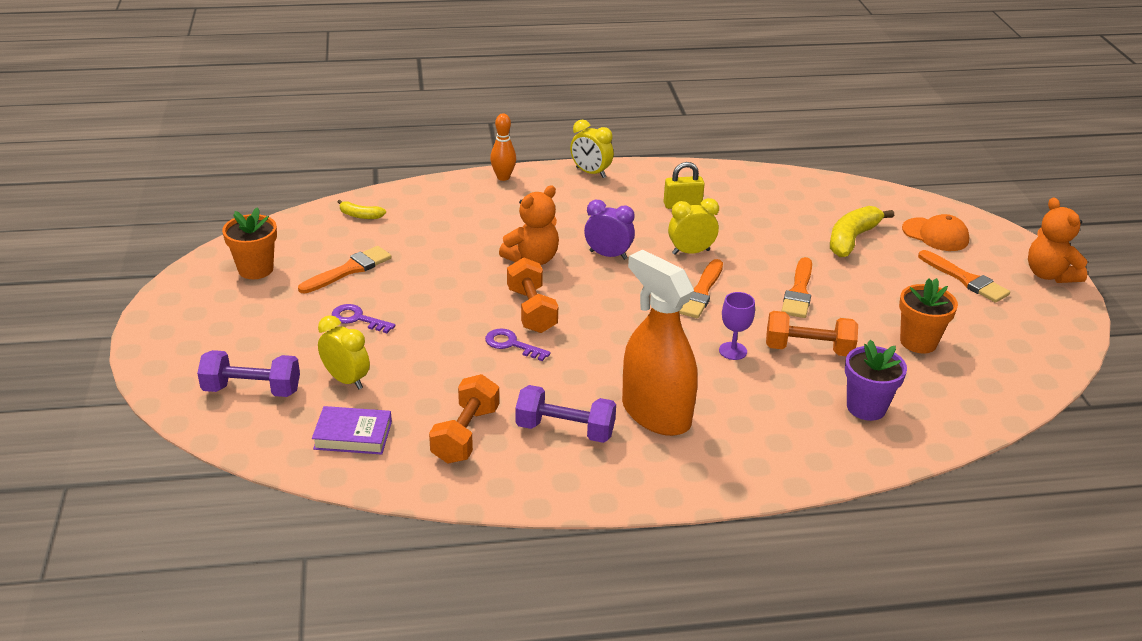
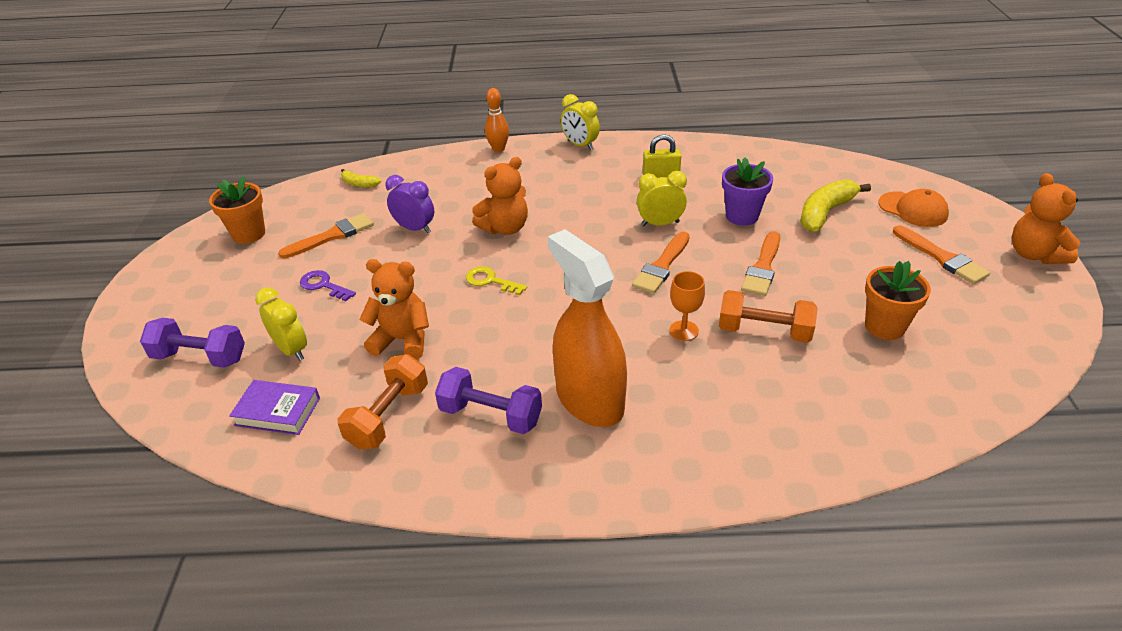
camera: 10 degrees right, 5 degrees up
(457, 367) = (402, 340): none -> orange teddy bear
(511, 344) = (462, 316): purple key -> none
(531, 310) = (490, 281): orange dumbbell -> yellow key
(608, 255) = (578, 225): purple clock -> purple clock (415, 228)
(733, 351) = (684, 330): purple goblet -> orange goblet
(866, 407) = (819, 402): purple flower pot -> purple flower pot (742, 216)

